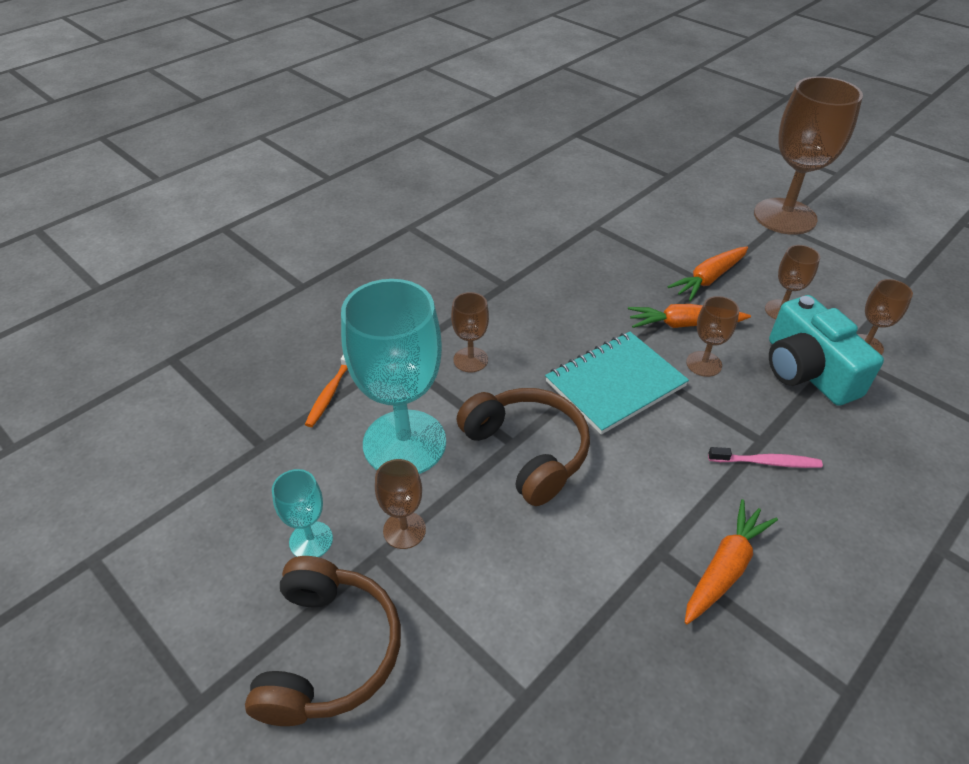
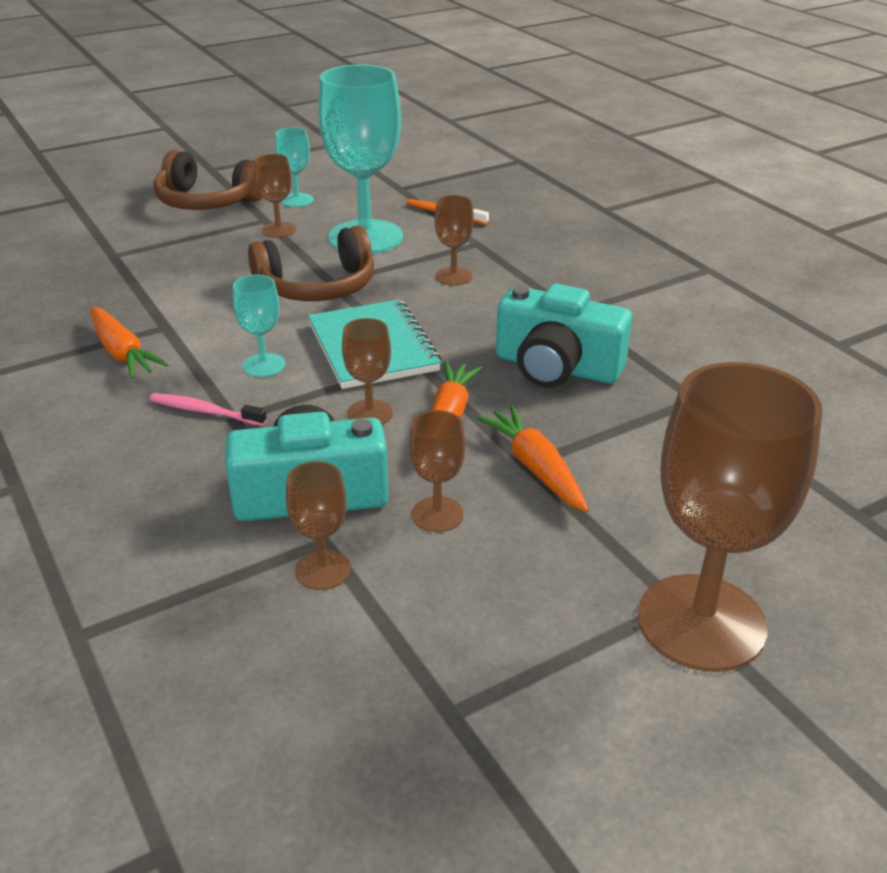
camera: 105 degrees right, 10 degrees down
(590, 283) = (556, 367): none -> turquoise camera
(680, 447) = (264, 365): none -> turquoise goblet
(766, 462) = (205, 411): pink toothbrush -> pink toothbrush turned 90 degrees clockwise

